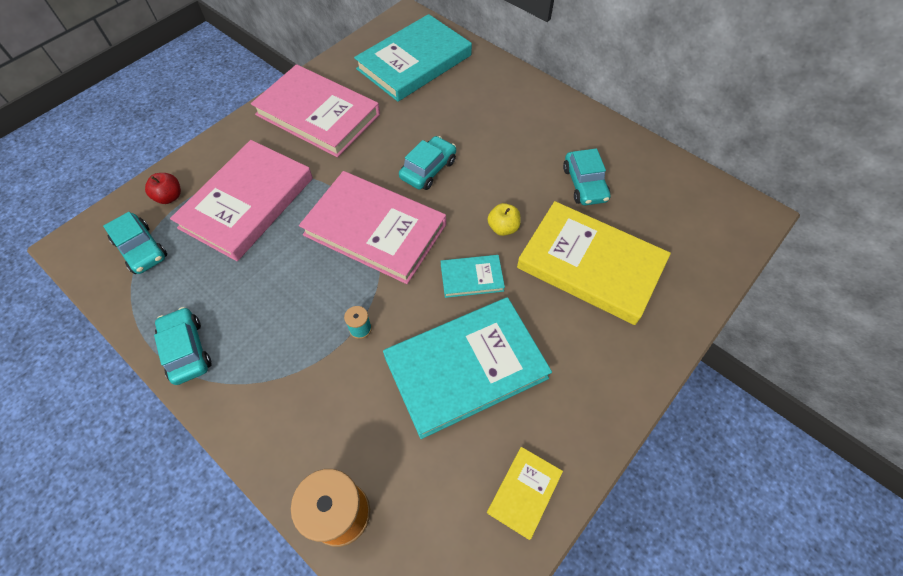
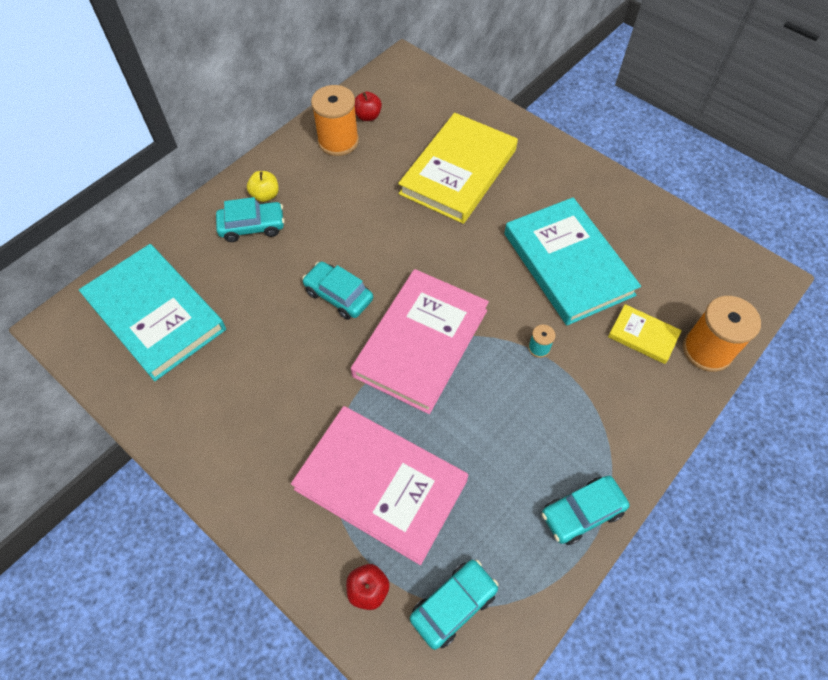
camera: 90 degrees left, 0 degrees up
(318, 114) = (235, 420): pink book -> none
(471, 277) = (476, 258): turquoise book -> none
(503, 228) = (418, 232): yellow apple -> yellow apple (265, 195)
(524, 492) = (662, 229): yellow book -> yellow book (643, 336)
(584, 184) = (366, 167): turquoise car -> turquoise car (252, 226)
(616, 161) = (338, 141): none -> orange spool
(658, 184) = (368, 116): none -> red apple

